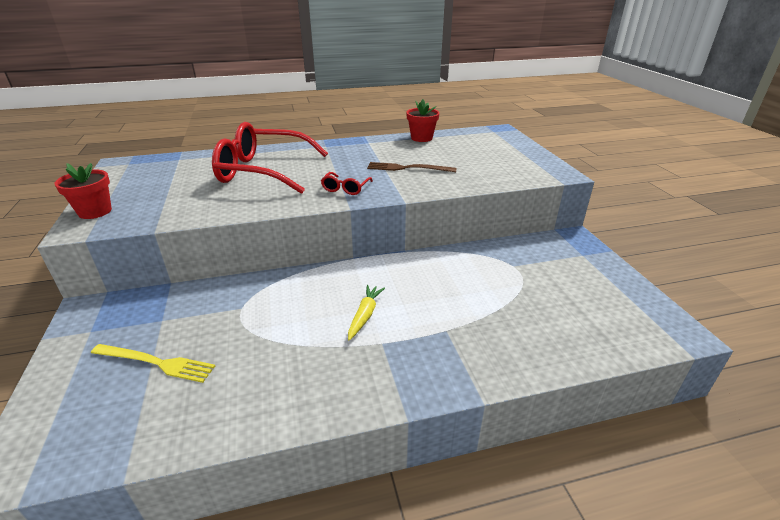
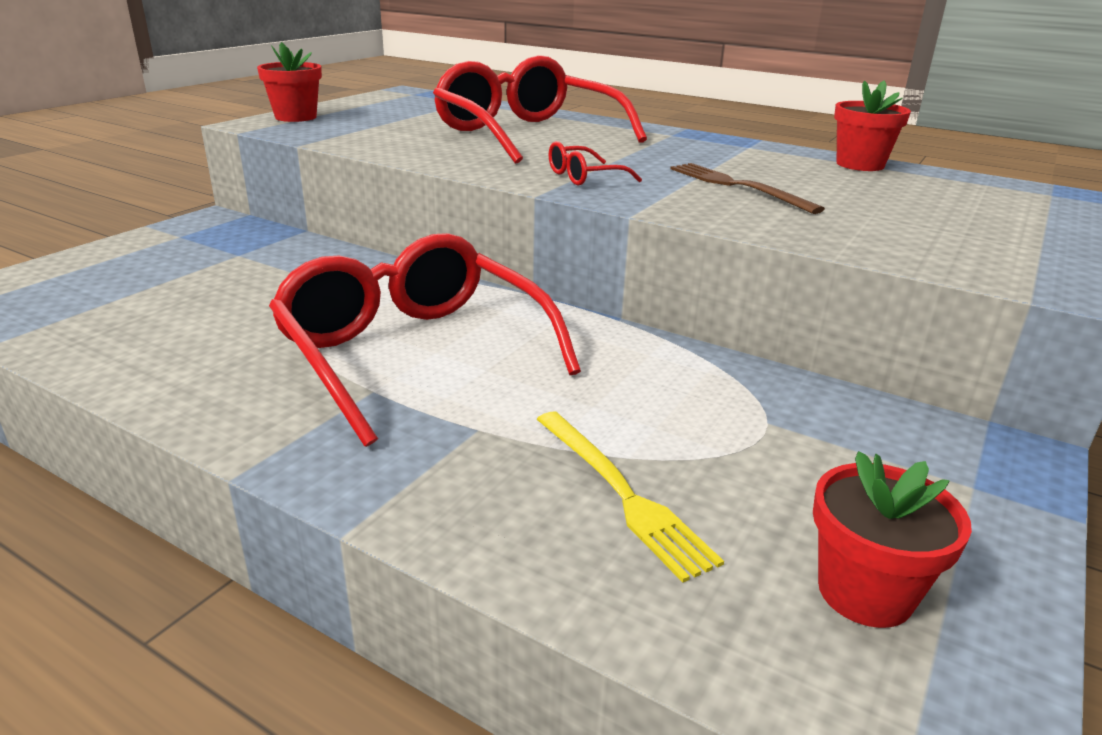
camera: 45 degrees right, 5 degrees down
(156, 362) = (166, 283): yellow fork -> yellow fork (622, 493)
(365, 315) = (415, 354): yellow carrot -> red glasses
(612, 306) = (865, 592): none -> red flower pot

